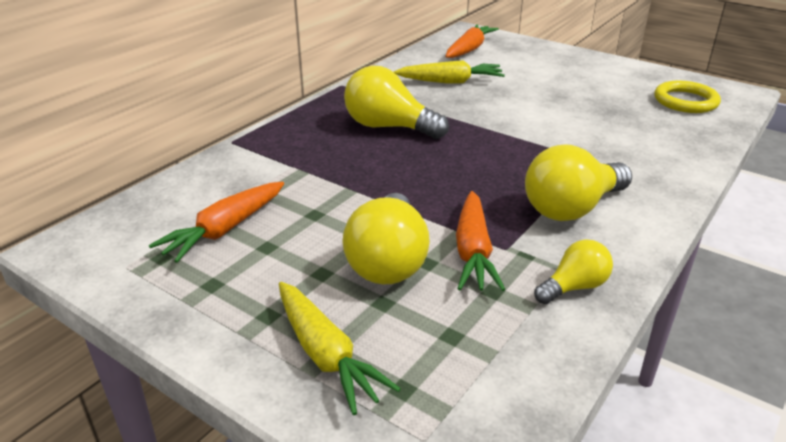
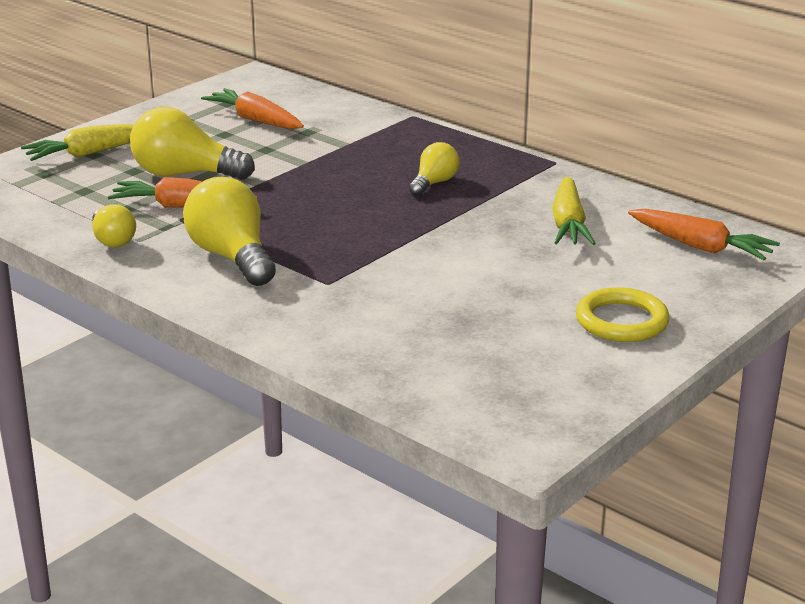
camera: 95 degrees right, 5 degrees down
(389, 127) = (434, 183): yellow light bulb -> yellow light bulb, size x0.57
(685, 101) = (493, 385): yellow ring -> yellow ring (621, 321)

